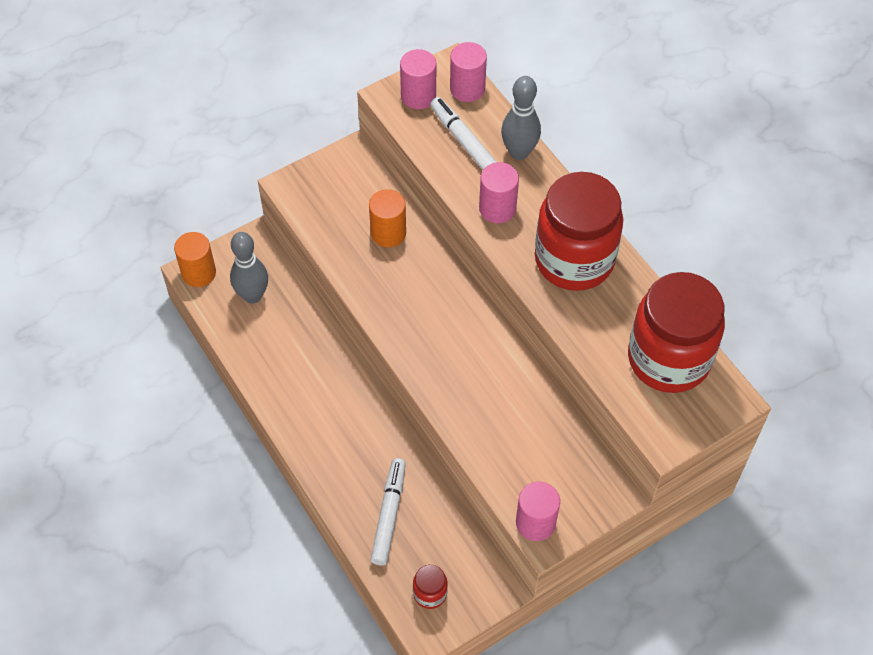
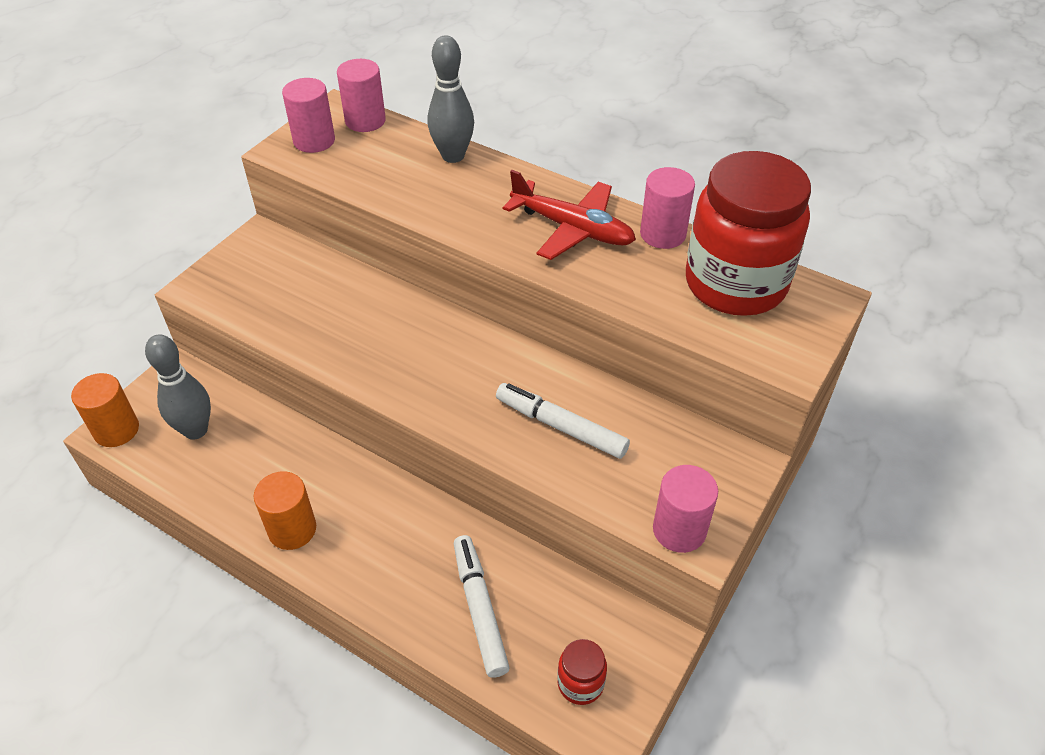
camera: 25 degrees left, 10 degrees down
(388, 233) = (337, 295): orange cylinder -> orange cylinder (292, 529)
(464, 141) = (387, 164): white marker -> white marker (561, 426)
(497, 208) = (459, 210): pink cylinder -> pink cylinder (663, 234)
(574, 260) = (572, 229): red jar -> red plane

